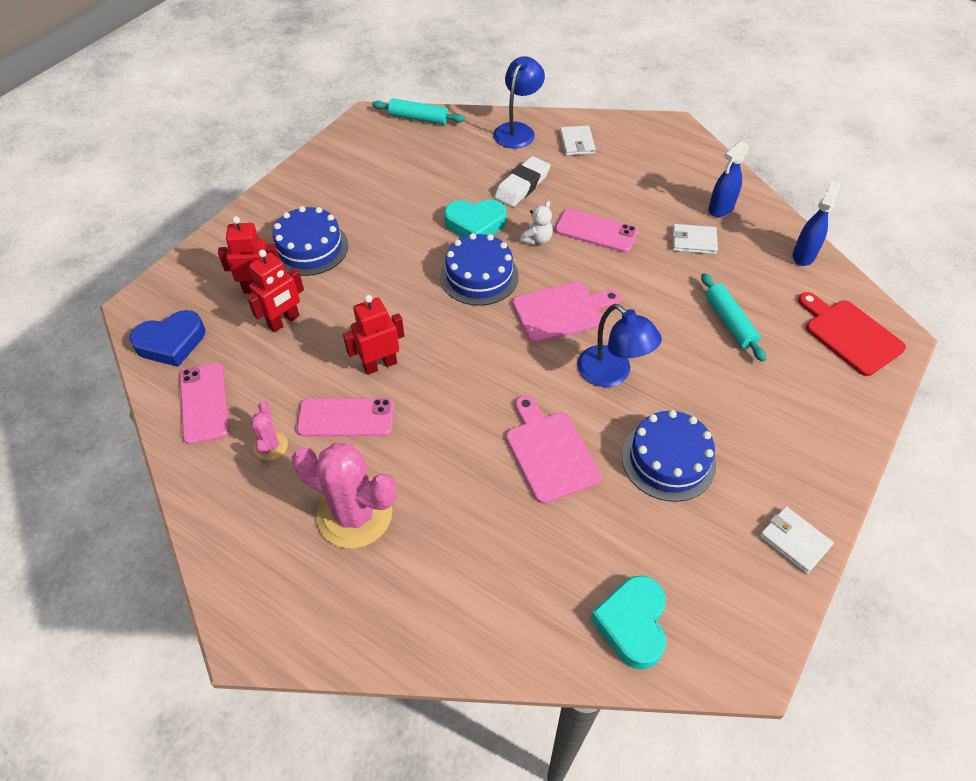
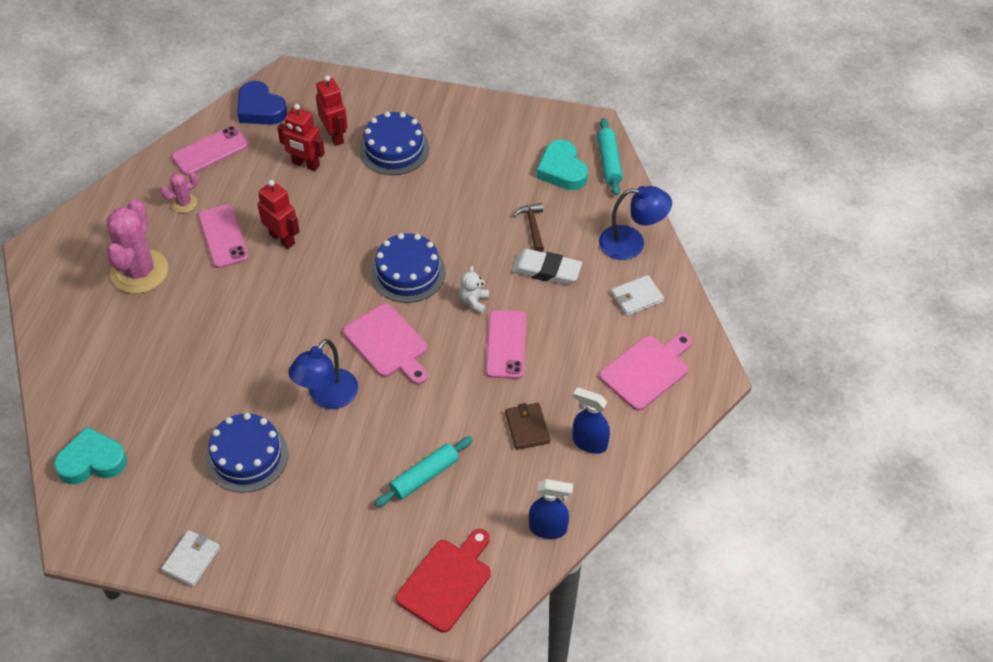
camera: 70 degrees right, 0 degrees up
(467, 181) = (532, 227): none -> brown hammer
(475, 224) = (474, 251): turquoise heart -> turquoise heart (562, 170)
(537, 239) = (474, 302): white teddy bear -> white teddy bear turned 90 degrees clockwise
(550, 452) = (230, 373): pink cutting board -> pink cutting board (647, 370)
(693, 241) = (527, 427): white wallet -> brown wallet

